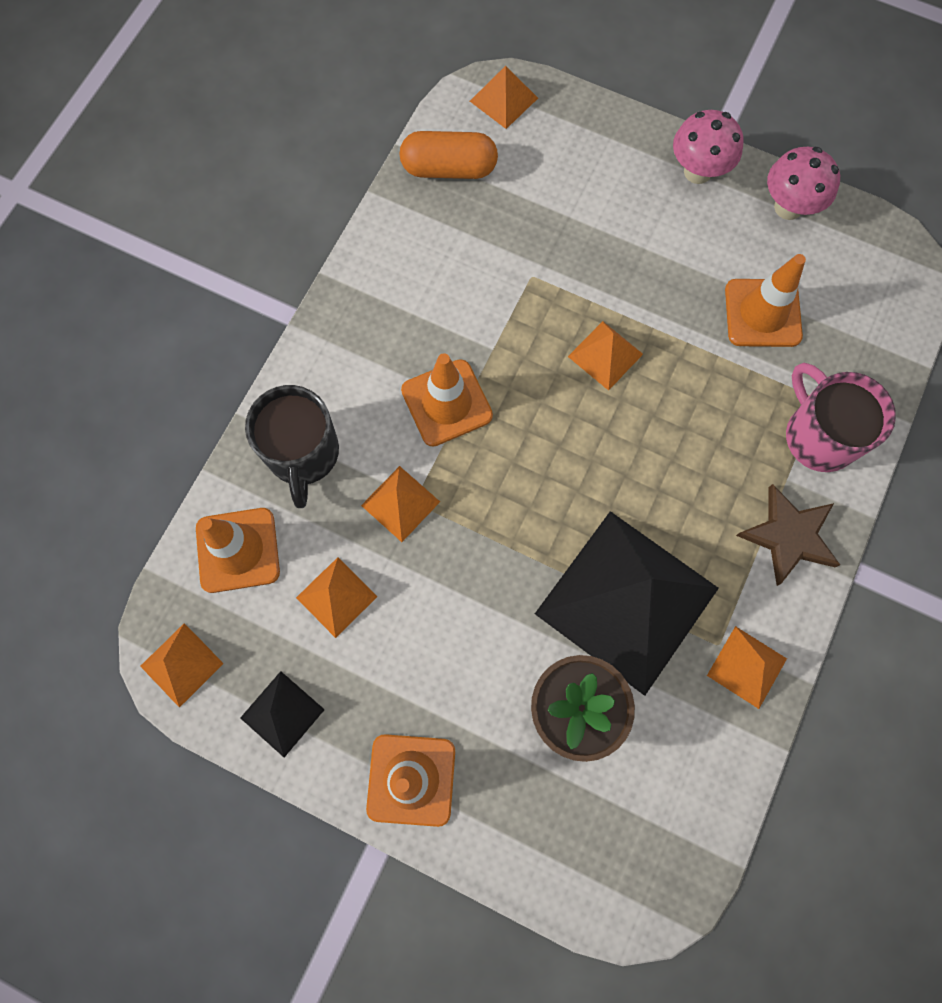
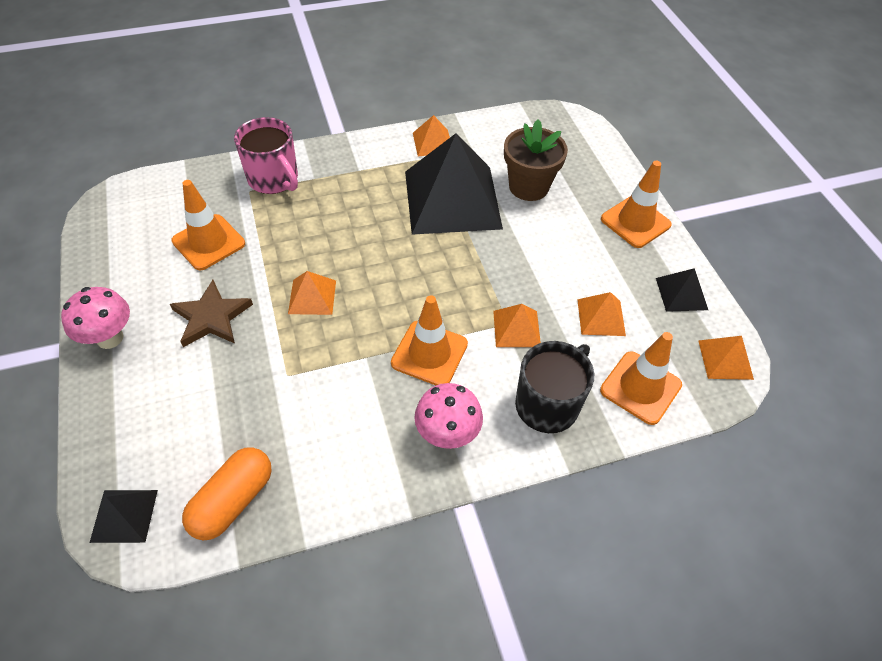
camera: 135 degrees left, 20 degrees down
(449, 168) = (233, 501): orange capsule -> orange capsule turned 75 degrees clockwise
(503, 99) = (124, 515): orange pyramid -> black pyramid
(788, 207) = (106, 274): pink mushroom -> pink mushroom (447, 434)
(789, 536) = (347, 162): brown star -> brown star (211, 317)
(819, 436) = (274, 179): pink mug -> pink mug turned 60 degrees counterclockwise

